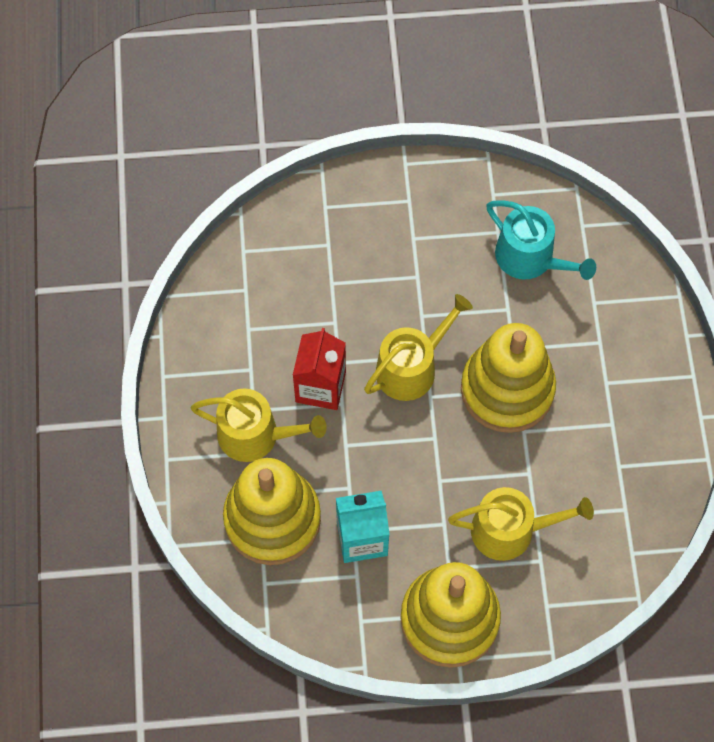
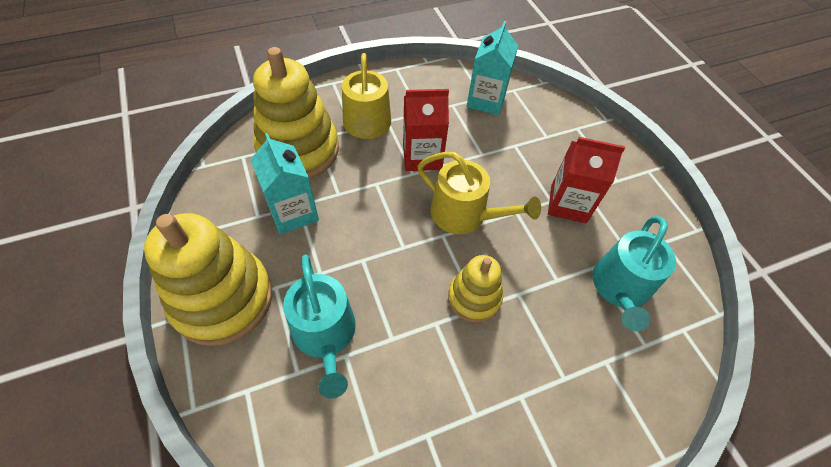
camera: 70 degrees right, 10 degrees down
(252, 289) = (486, 100): none -> turquoise carton
(425, 262) = (568, 204): none -> red carton
(507, 389) = (474, 298): yellow stacking toy -> yellow stacking toy, size x0.56
(511, 530) = (325, 335): yellow watering can -> turquoise watering can

